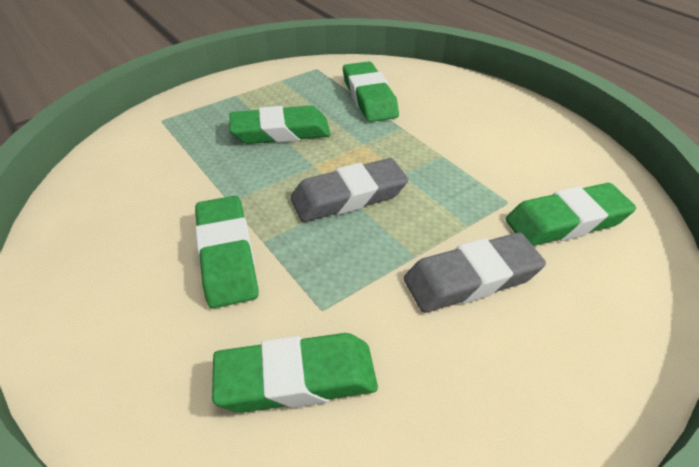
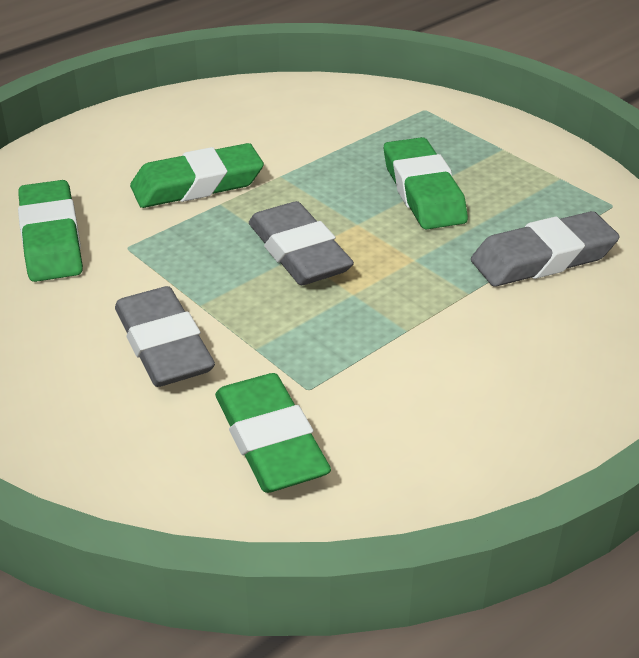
camera: 85 degrees right, 5 degrees down
(369, 97) = (543, 258): green eraser -> grey eraser

